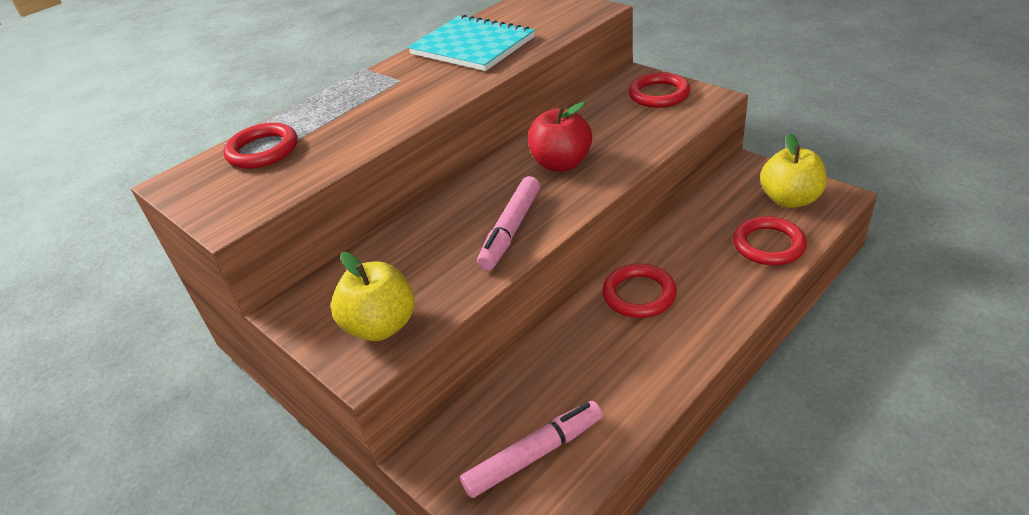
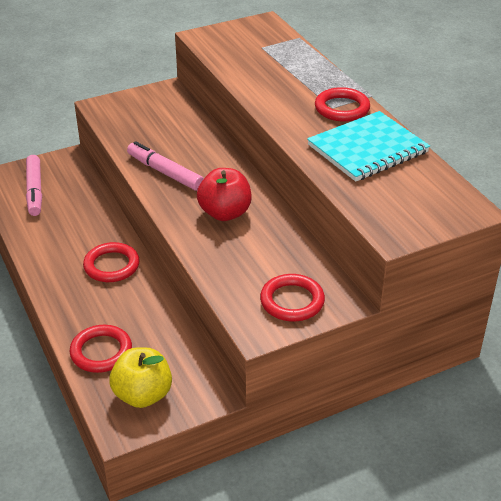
camera: 105 degrees right, 0 degrees up
(263, 150) = (273, 49): red ring -> red ring (342, 108)
(381, 326) = (123, 114): yellow apple -> none

